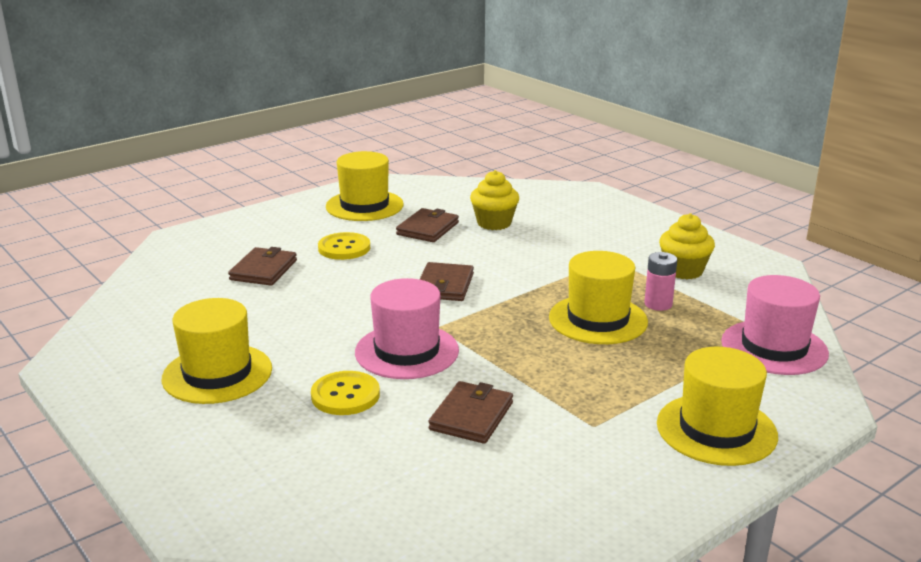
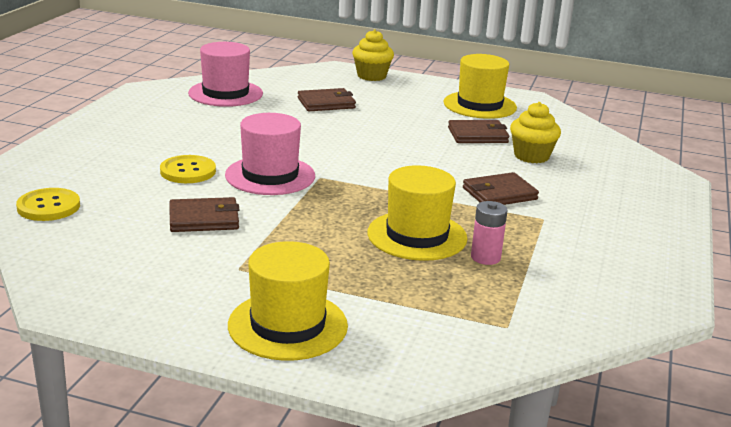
camera: 55 degrees right, 0 degrees up
(217, 374) = (174, 129): yellow hat -> none
(344, 248) = (397, 117): yellow button -> yellow button (48, 206)
(444, 285) = (389, 164): brown wallet -> brown wallet (499, 194)
(683, 271) = (575, 258): yellow cupcake -> yellow cupcake (371, 76)
(774, 347) = (479, 332): pink hat -> pink hat (225, 93)

